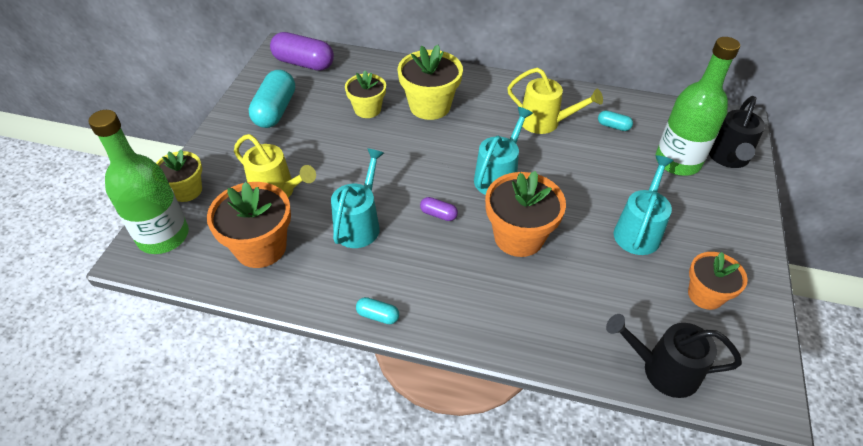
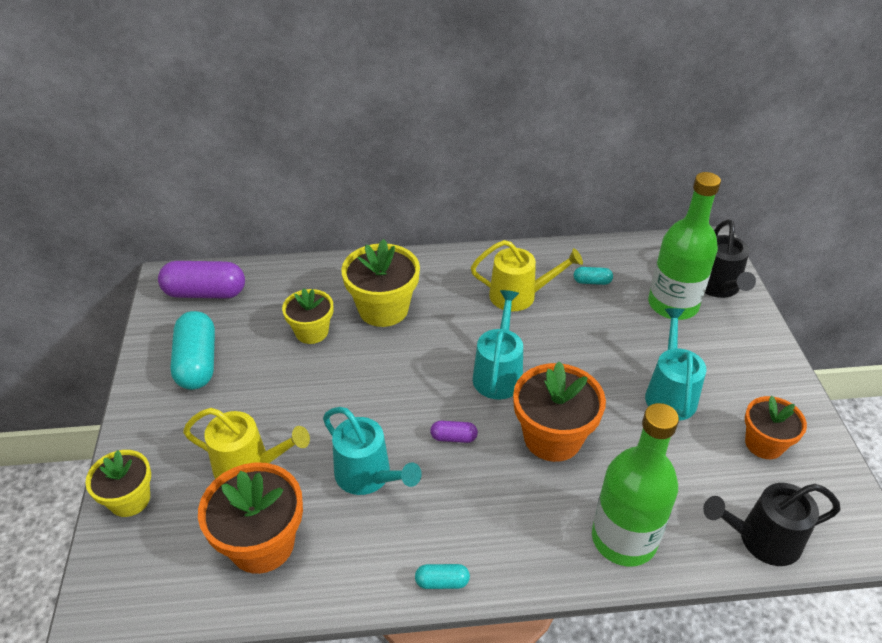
camera: 20 degrees left, 5 degrees down
(163, 236) = (127, 569): green bottle -> green bottle (624, 539)
(359, 224) = (368, 476): turquoise watering can -> turquoise watering can turned 135 degrees clockwise

